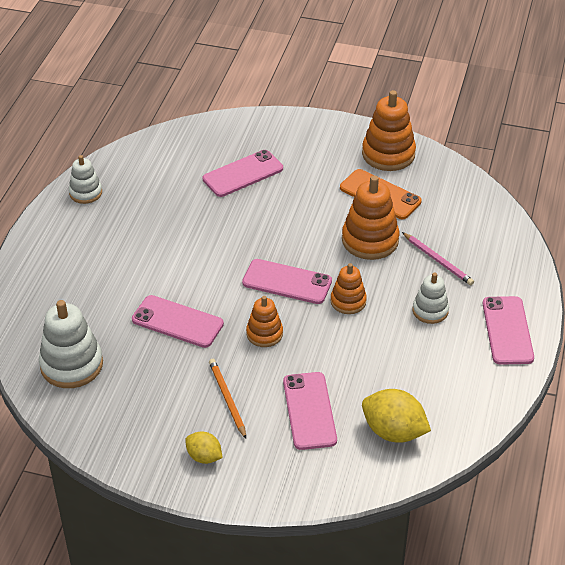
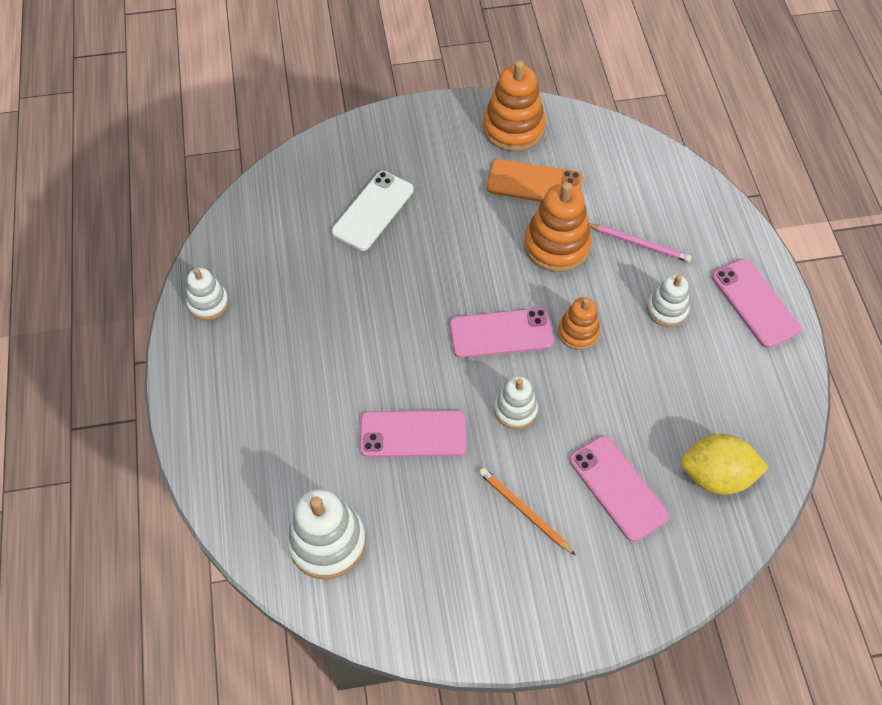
camera: 25 degrees left, 15 degrees up
(204, 456) = (542, 597): yellow lemon -> none
(243, 174) = (373, 211): pink phone -> white phone
(264, 334) = (515, 410): orange stacking toy -> white stacking toy

